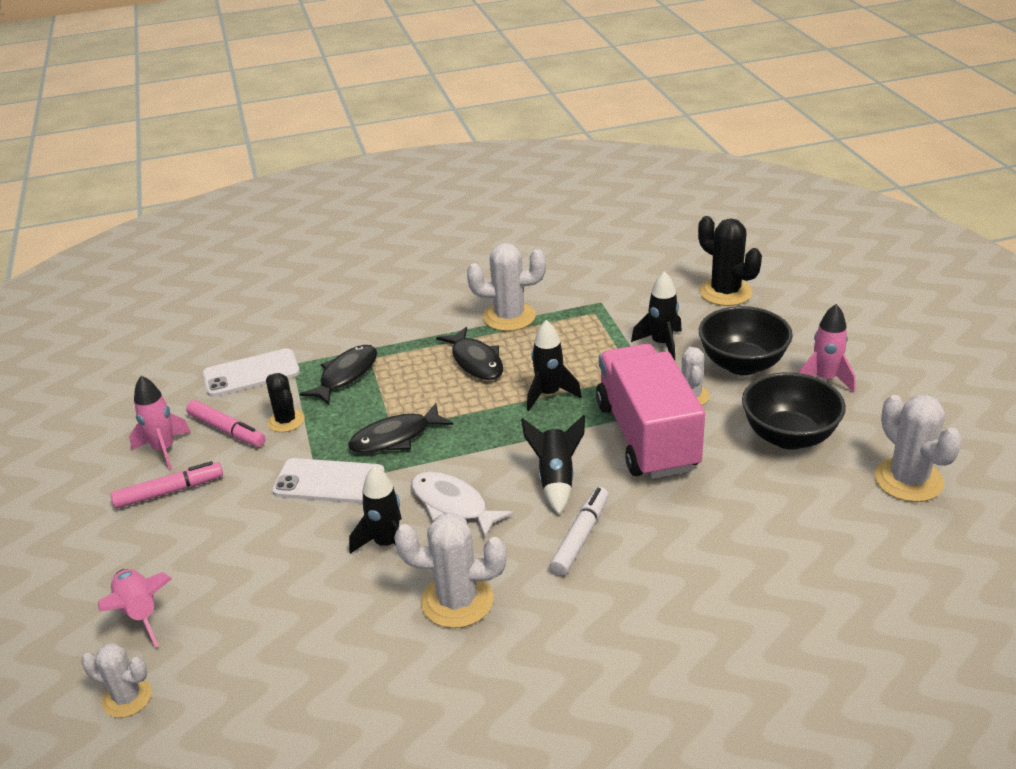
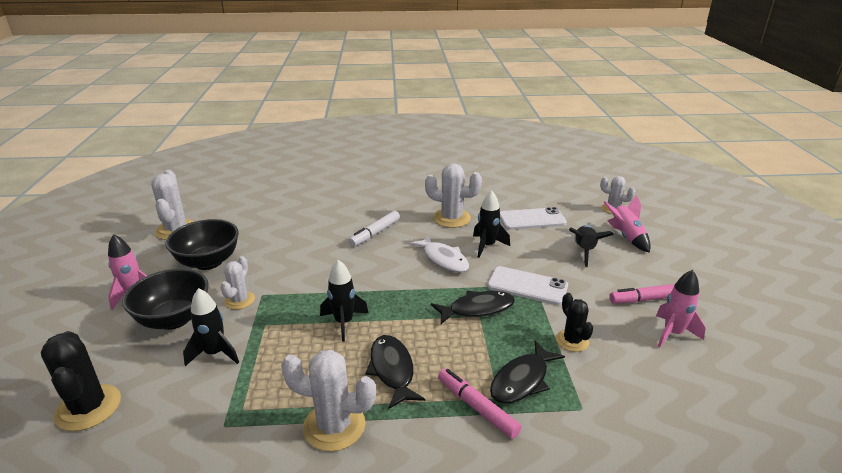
camera: 170 degrees left, 5 degrees down
(227, 430) = (624, 342): pink marker -> pink marker (477, 407)
(251, 373) = (625, 404): white phone -> white phone (532, 219)
(556, 479) = (372, 262): black rocket -> black rocket (584, 251)
(647, 436) = (296, 278): pink truck -> none

